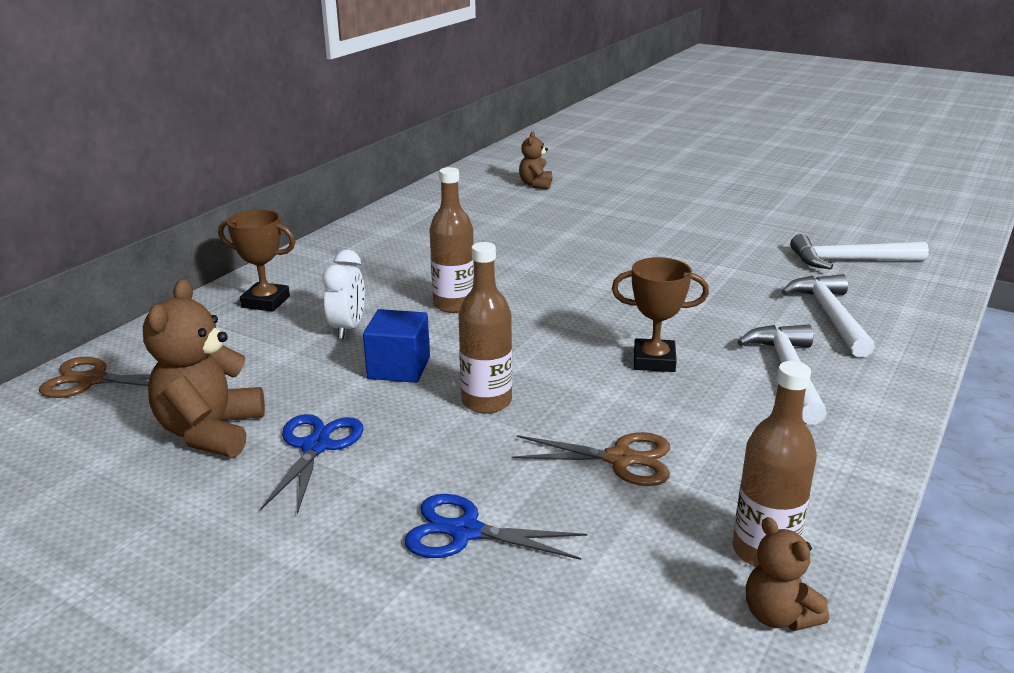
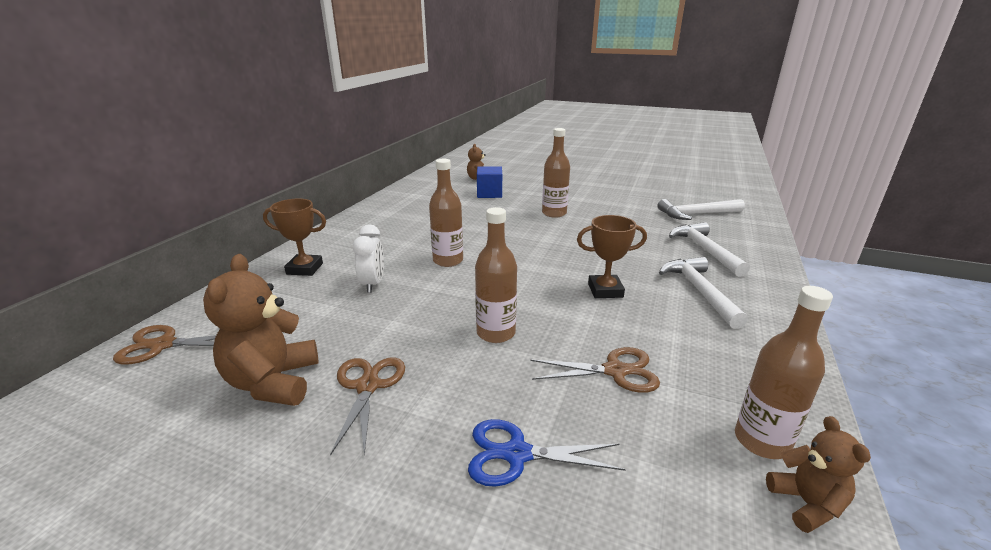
camera: 10 degrees left, 0 degrees up
(315, 446) = (367, 386): blue scissors -> brown scissors
(399, 368) = (420, 312): blue cube -> blue cube (489, 193)
(629, 246) = (554, 213): none -> brown bottle
(778, 615) = (806, 503): brown teddy bear -> brown teddy bear turned 150 degrees counterclockwise

